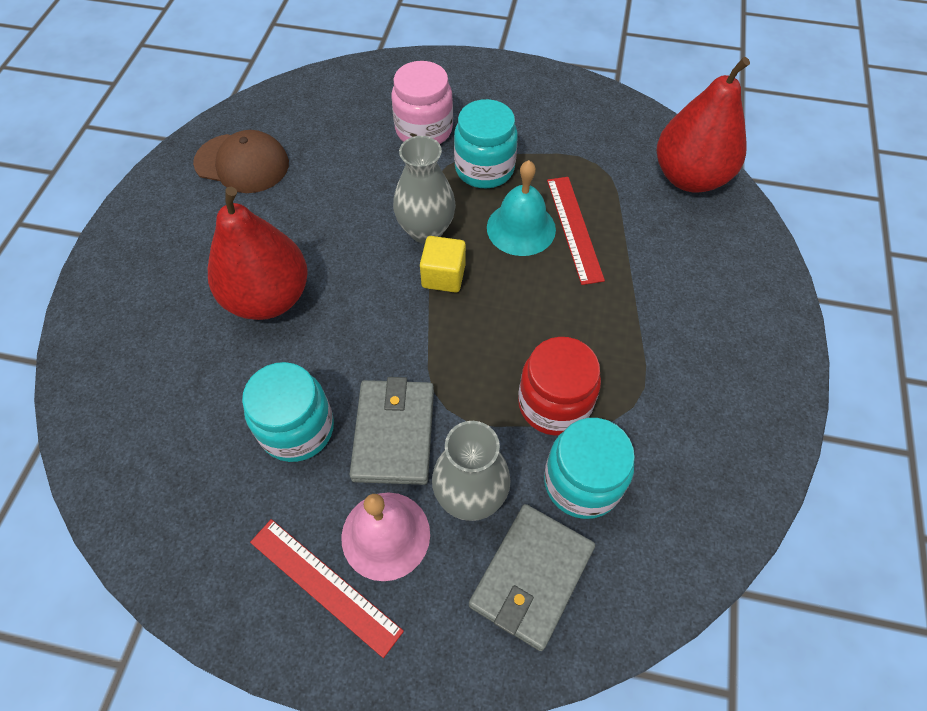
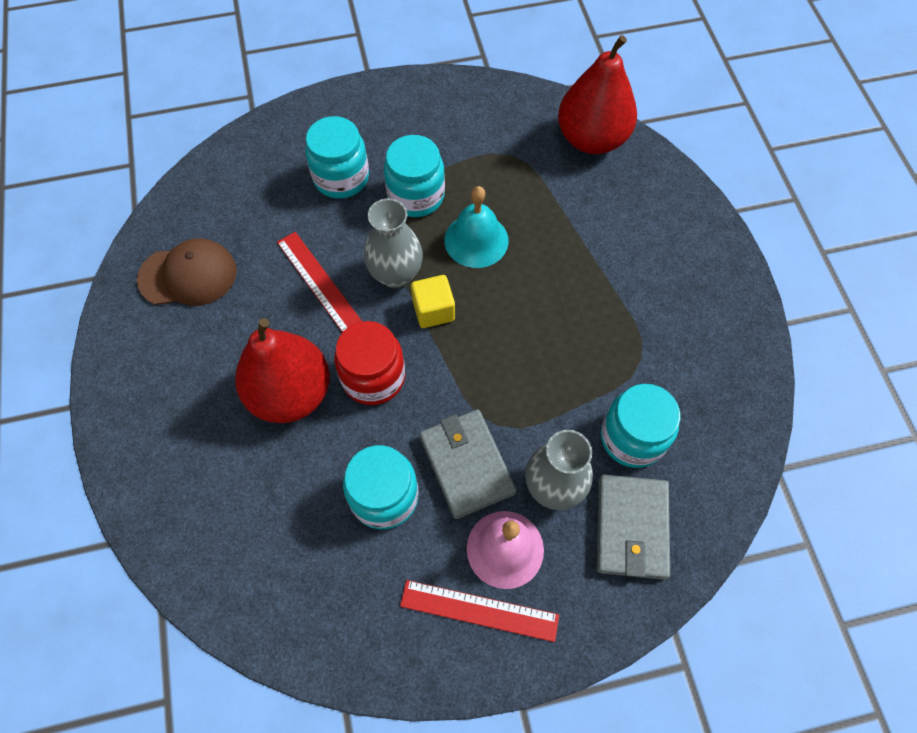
camera: 25 degrees left, 5 degrees up
(424, 130) = (341, 178): pink jar -> turquoise jar
(554, 404) = (580, 383): red jar -> red jar (373, 377)
(574, 228) = (520, 223): red ruler -> red ruler (319, 281)

